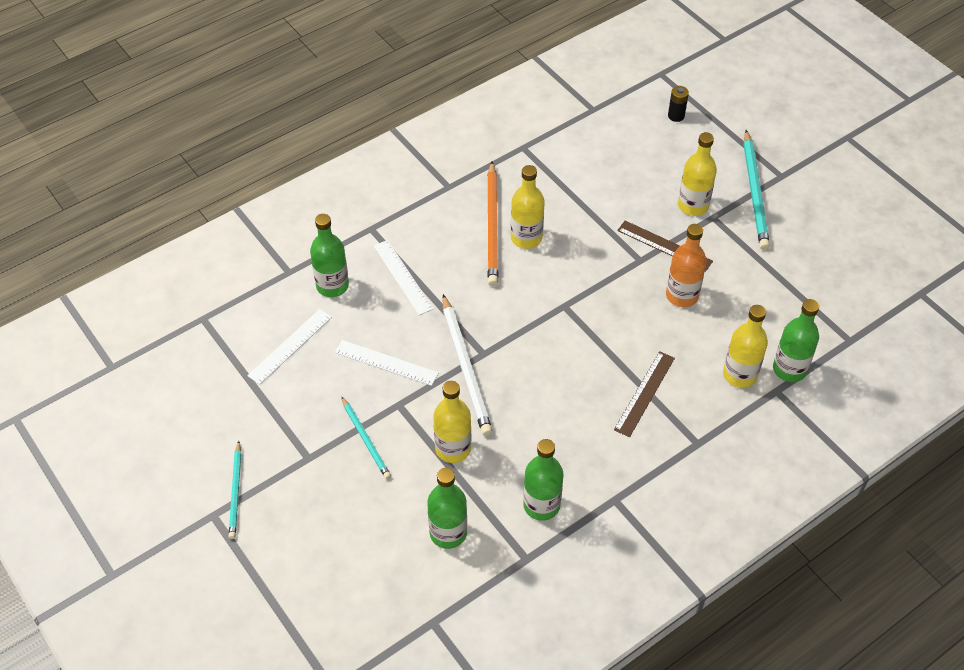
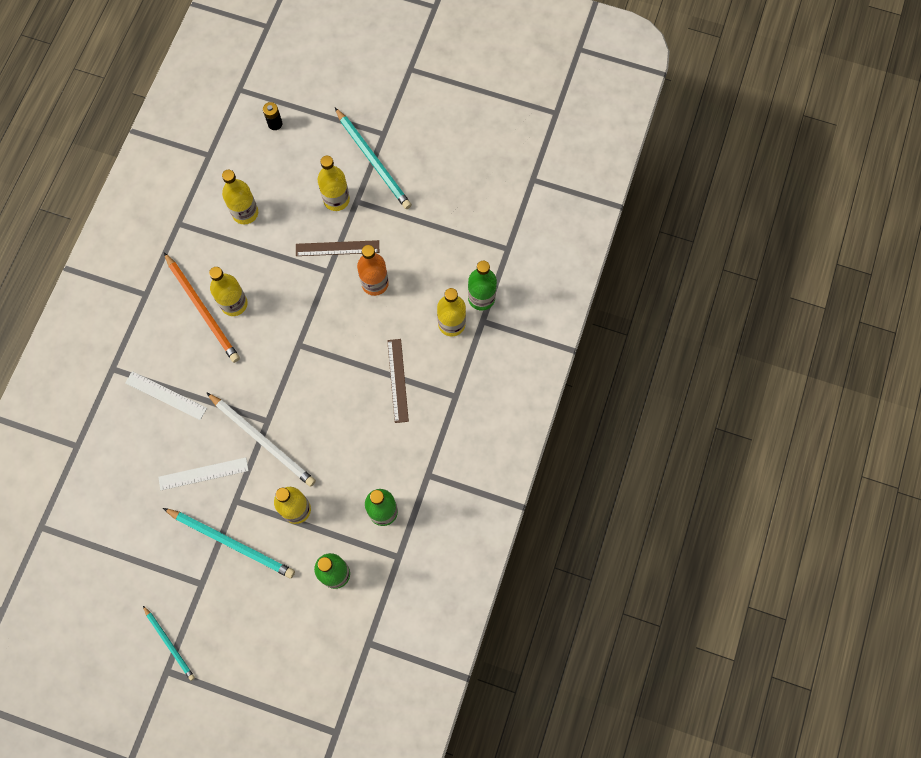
camera: 35 degrees left, 20 degrees up
(290, 346) = (123, 506): white ruler -> none
(332, 286) = (118, 436): green bottle -> none
(366, 440) = (232, 543): turquoise pencil -> turquoise pencil, size x1.70
(593, 171) = (245, 213): none -> yellow bottle

